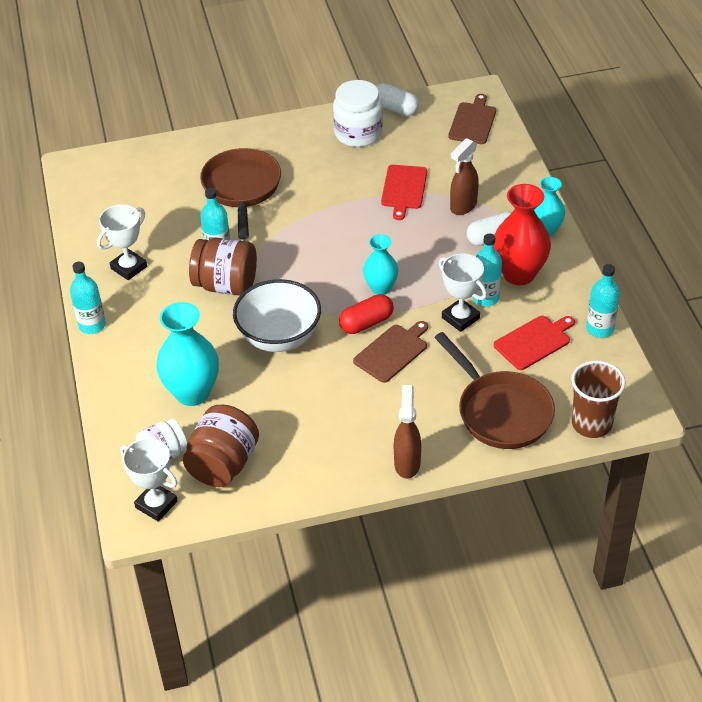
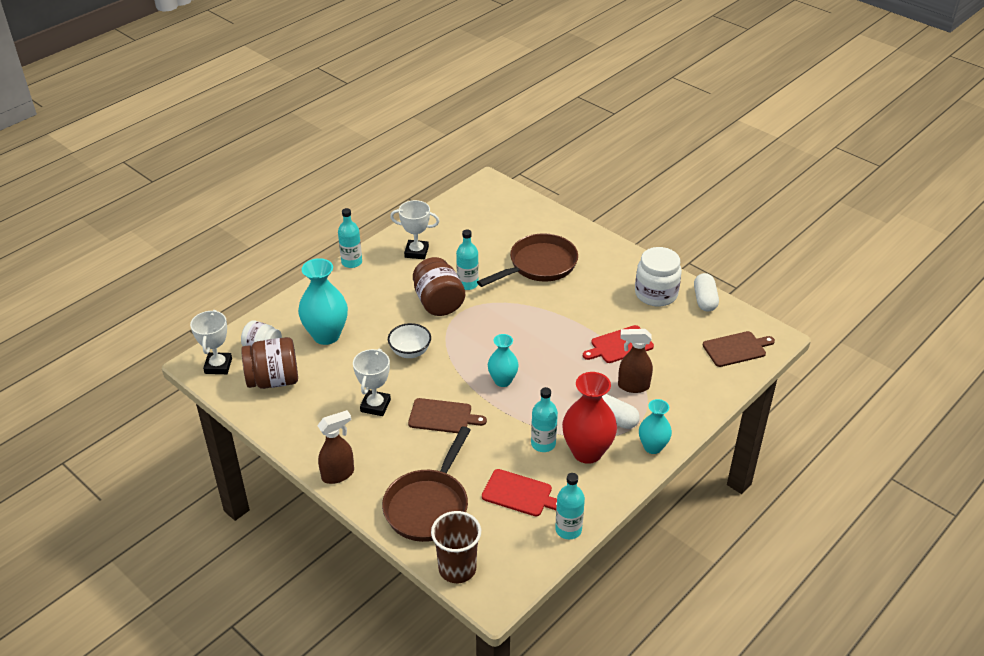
camera: 55 degrees right, 5 degrees down
(279, 337) = (410, 352): white bowl -> white bowl, size x0.60
(366, 323) = (460, 389): red capsule -> none
(460, 318) = (509, 439): white trophy -> white trophy (375, 405)

